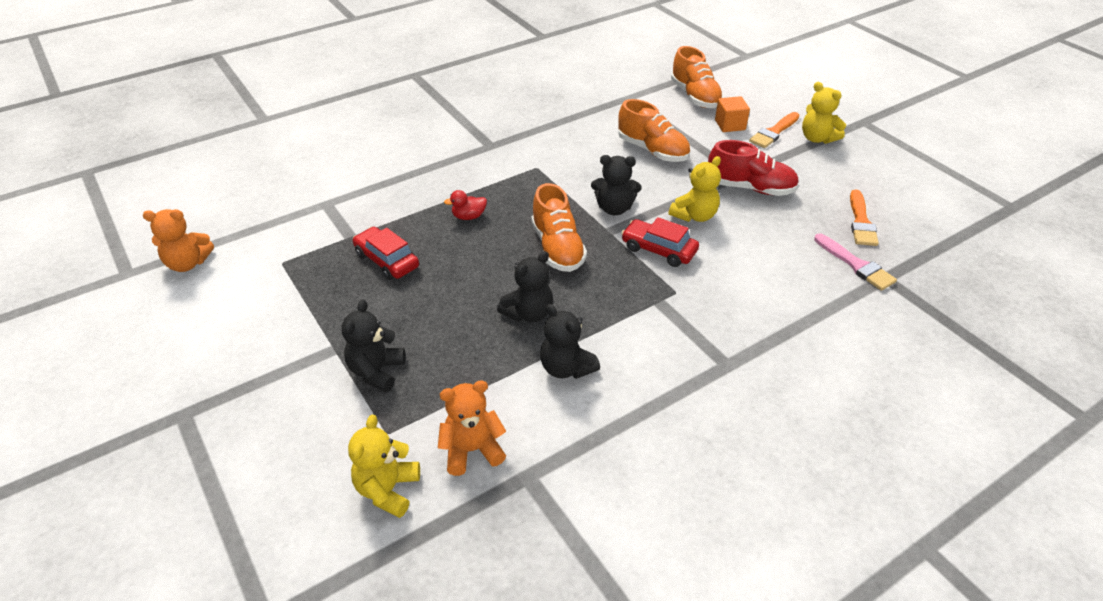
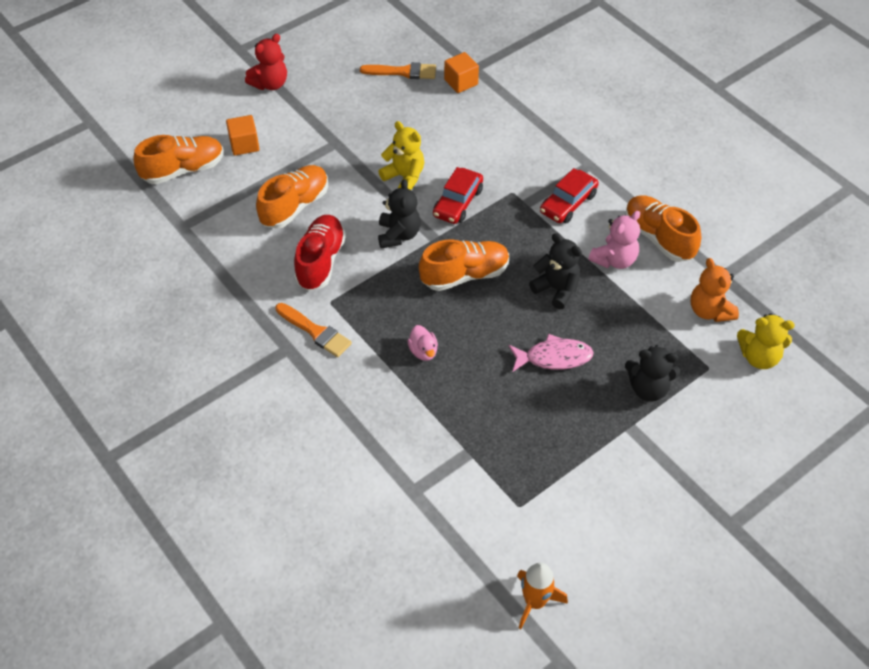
camera: 95 degrees left, 10 degrees up
(188, 263) = (535, 602): orange teddy bear -> orange rocket
(387, 260) = (502, 410): red car -> red car (568, 203)
(438, 302) = (554, 357): none -> pink fish
(468, 216) = (423, 351): red duck -> pink duck
(566, 368) = (614, 260): black teddy bear -> pink teddy bear
(599, 417) = (658, 238): none -> orange shoe
(750, 188) = (357, 137): red shoe -> red shoe (320, 261)
(774, 132) = (259, 113): orange brush -> orange brush (315, 332)
(817, 138) = (270, 84): yellow teddy bear -> red teddy bear
(856, 265) = (461, 82): pink brush -> orange cube

